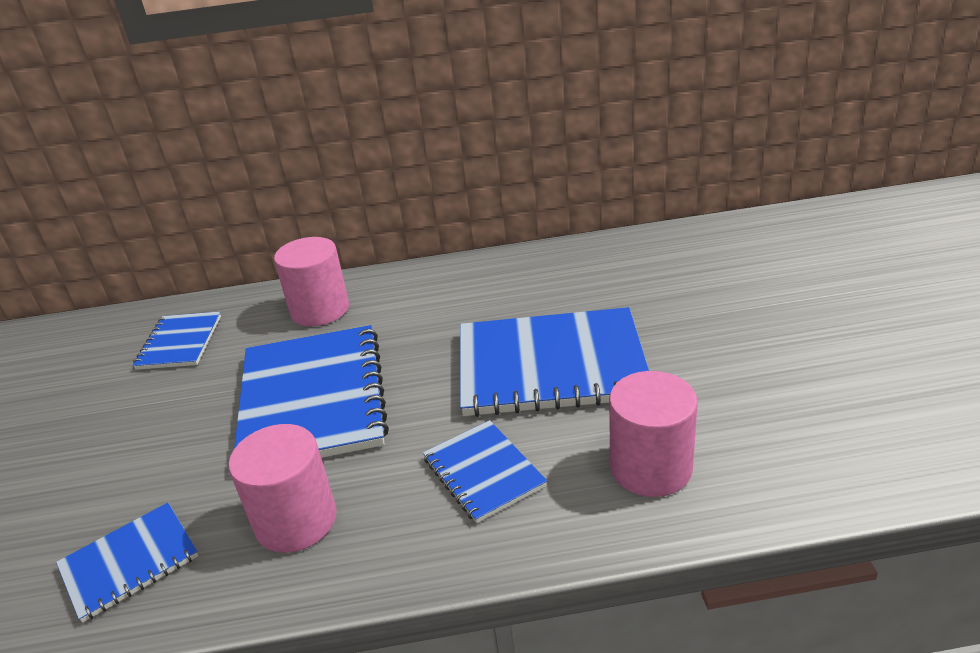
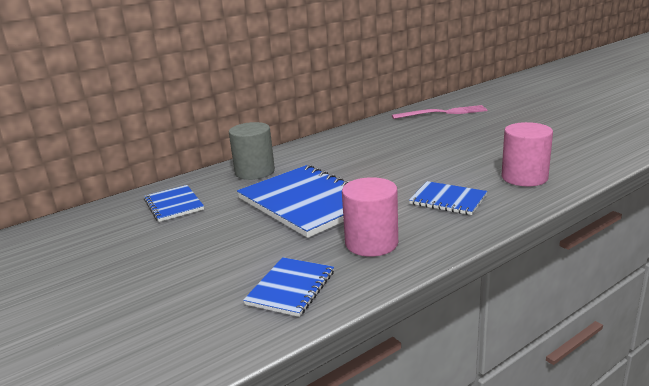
camera: 30 degrees left, 10 degrees down
(320, 310) = (255, 172): pink cylinder -> grey cylinder
(551, 365) = (426, 160): blue notebook -> none
(696, 257) = (443, 113): none -> pink fork

